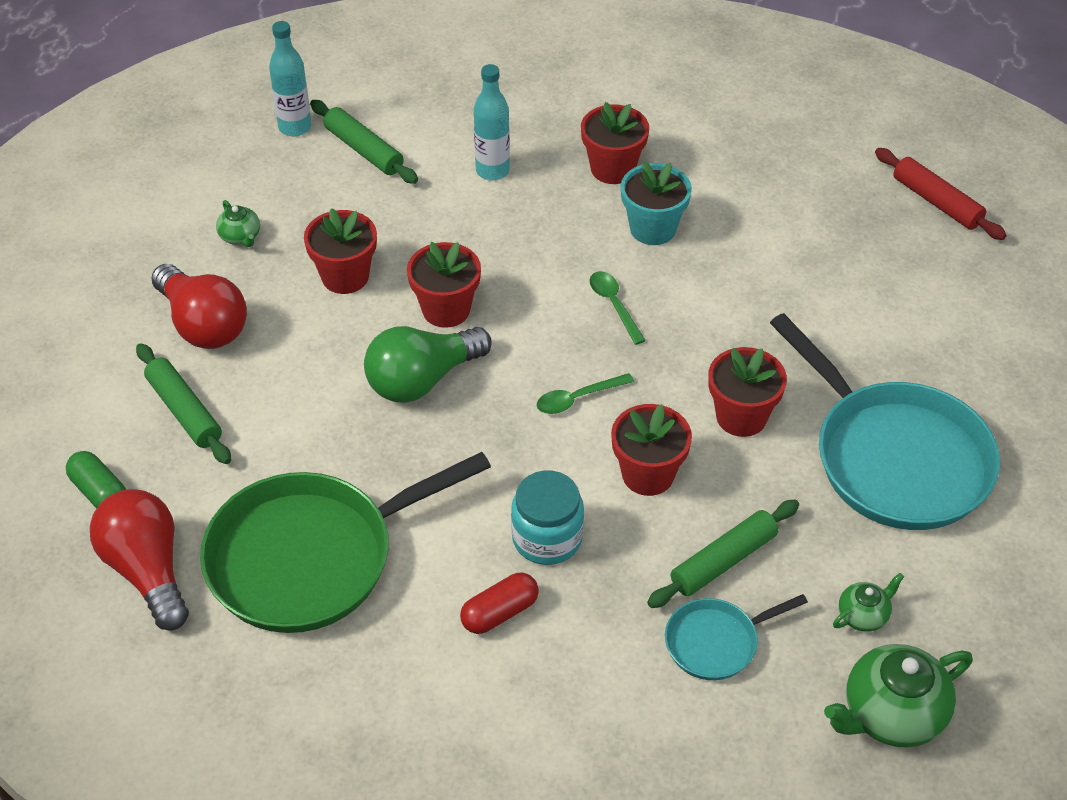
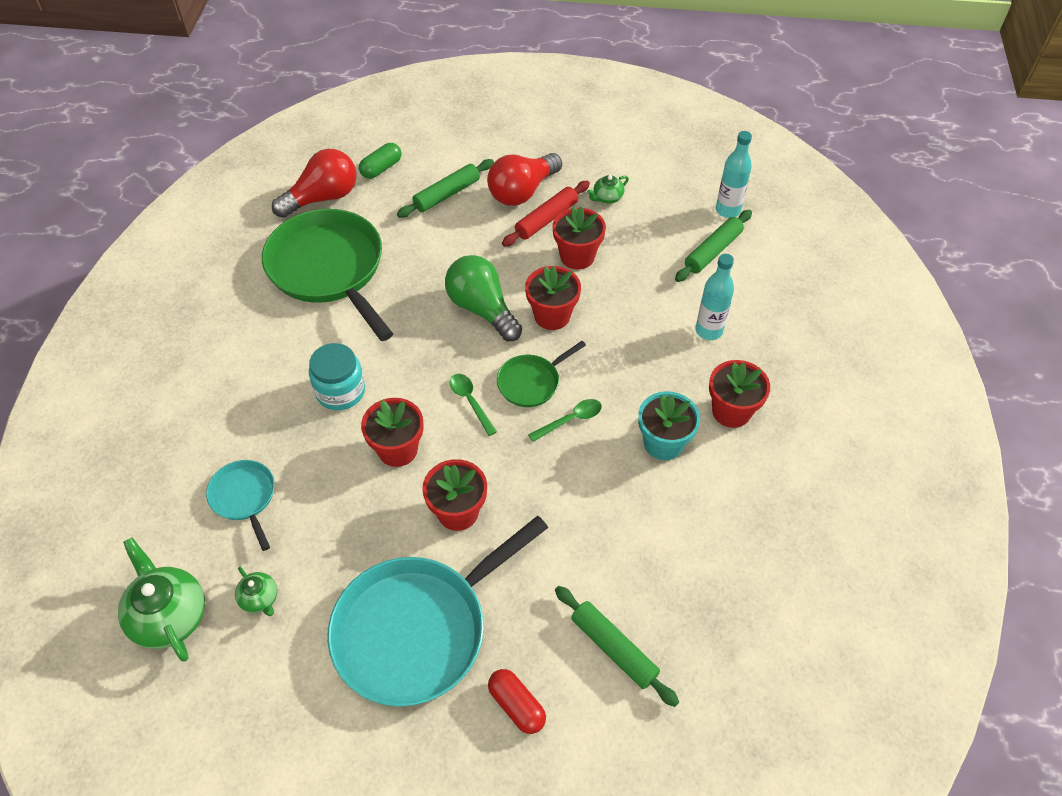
camera: 85 degrees right, 5 degrees up
(499, 613) = (279, 369): red capsule -> red capsule (516, 705)
(553, 337) = (531, 382): none -> green pan
(723, 561) = (316, 501): green rolling pin -> green rolling pin (613, 648)
(936, 202) = (749, 685): red rolling pin -> red rolling pin (546, 219)

